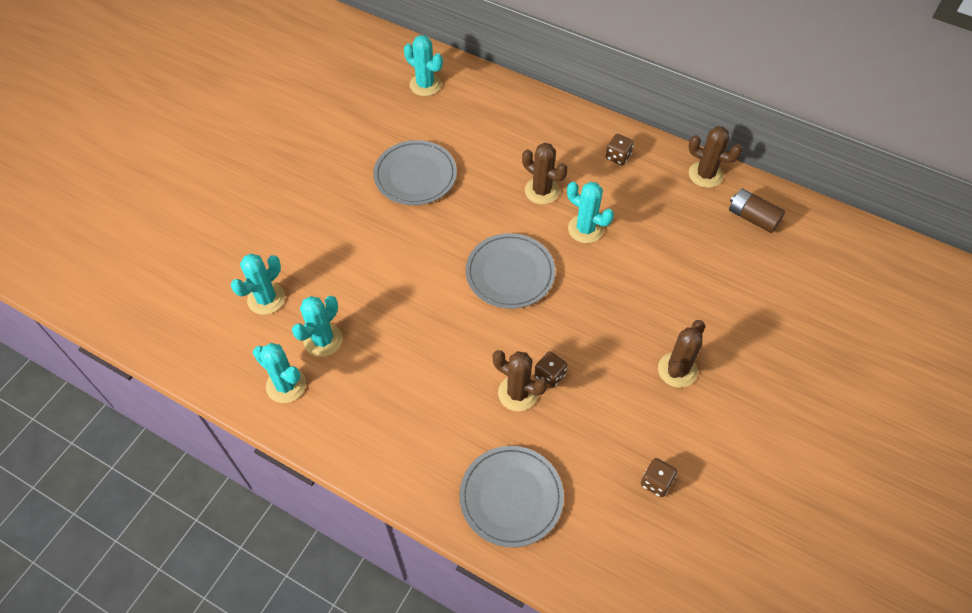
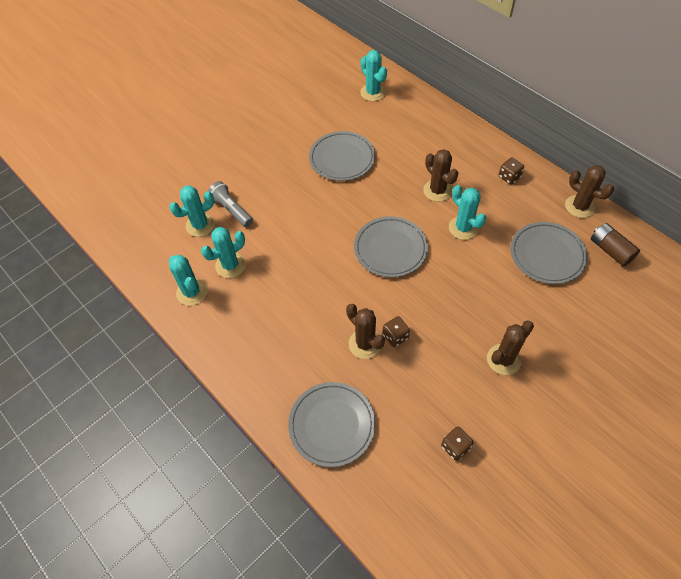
camera: 20 degrees right, 0 degrees up
(299, 270) = (231, 210): none -> grey flashlight
(687, 239) = (547, 255): none -> grey plate

